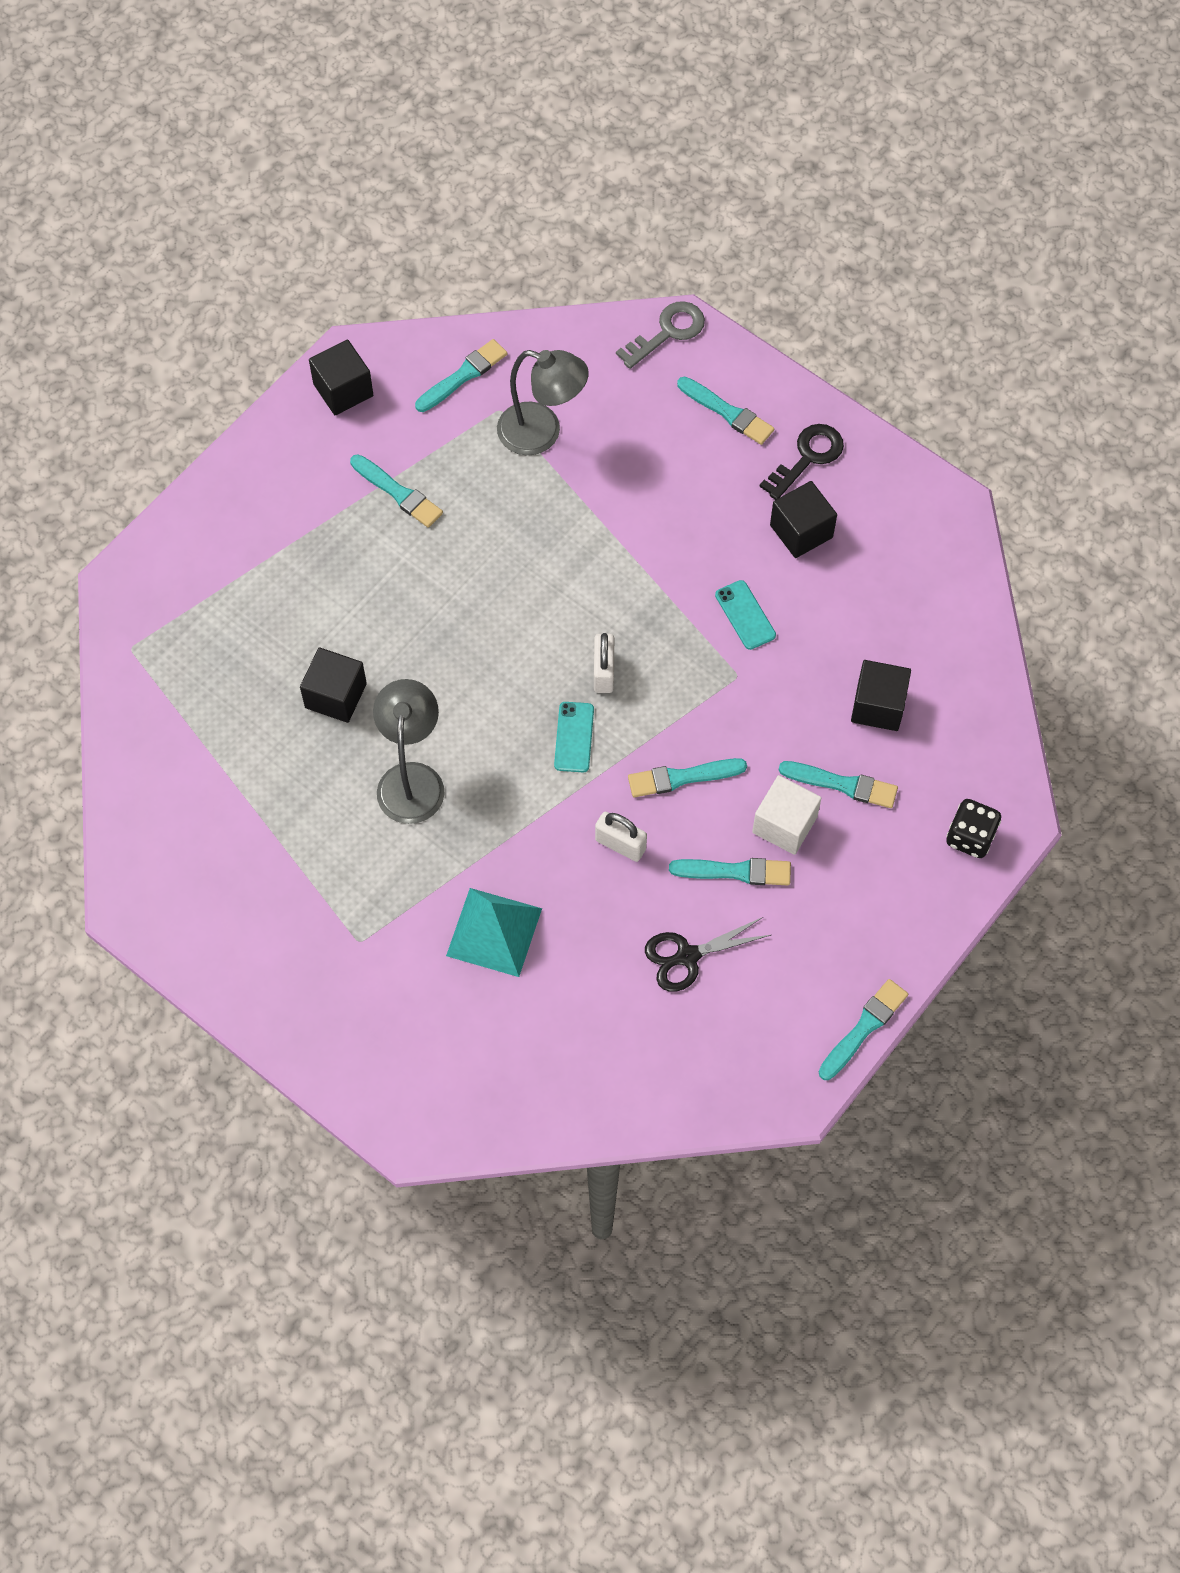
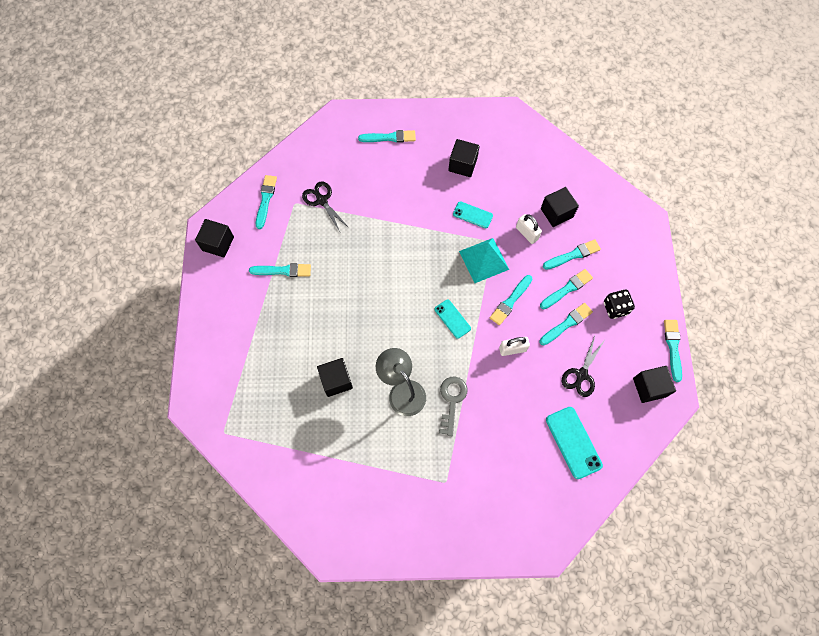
camera: 40 degrees left, 5 degrees up
(494, 932) = (497, 429): turquoise pyramid -> turquoise pyramid (484, 260)
(542, 433) = (321, 200): grey lamp -> black scissors
(585, 1034) = (573, 442): none -> turquoise phone
(603, 672) = (439, 282): white padlock -> white padlock (526, 233)
(667, 332) = (335, 122): grey key -> grey key (452, 401)
(771, 1052) = (649, 387): none -> black cube
(784, 824) = (567, 289): white cube -> turquoise brush
(807, 458) = (437, 133): black key -> none
(970, 837) = (638, 238): black dice -> black dice (615, 308)

